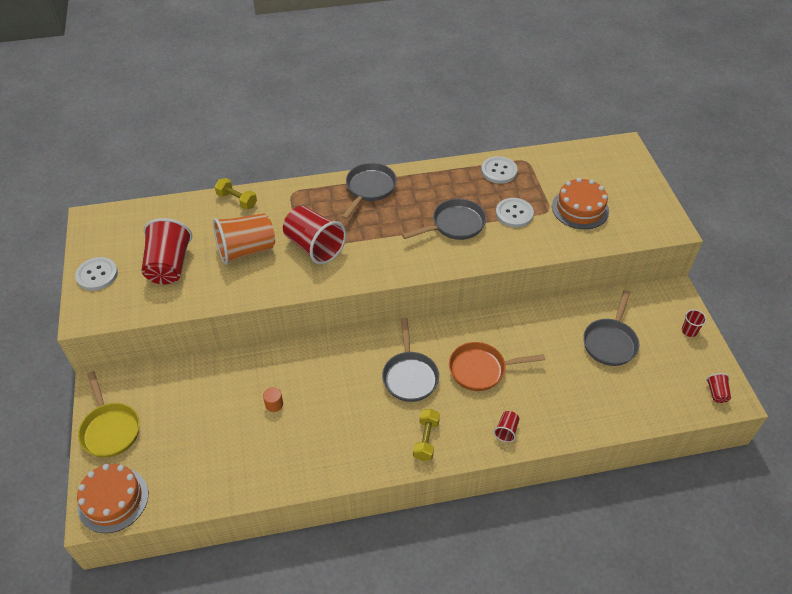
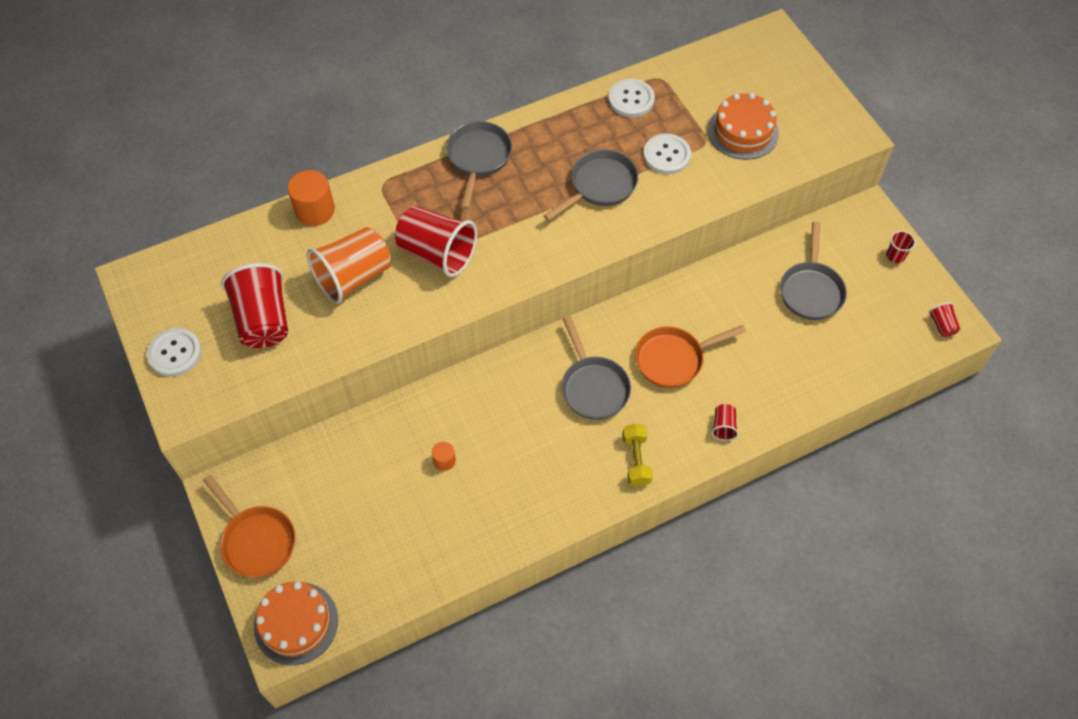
camera: 15 degrees left, 10 degrees up
(110, 429) = (257, 540): yellow pan -> orange pan
(237, 200) = (315, 210): yellow dumbbell -> orange cylinder

